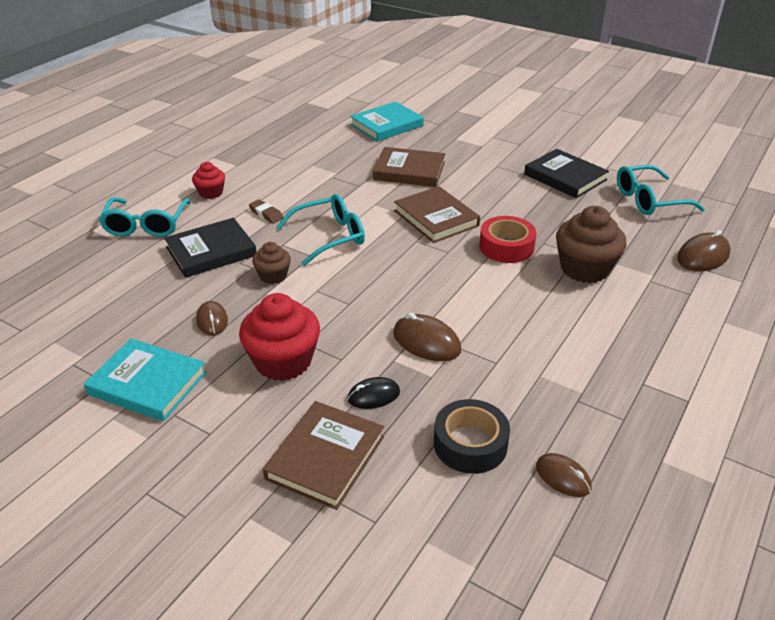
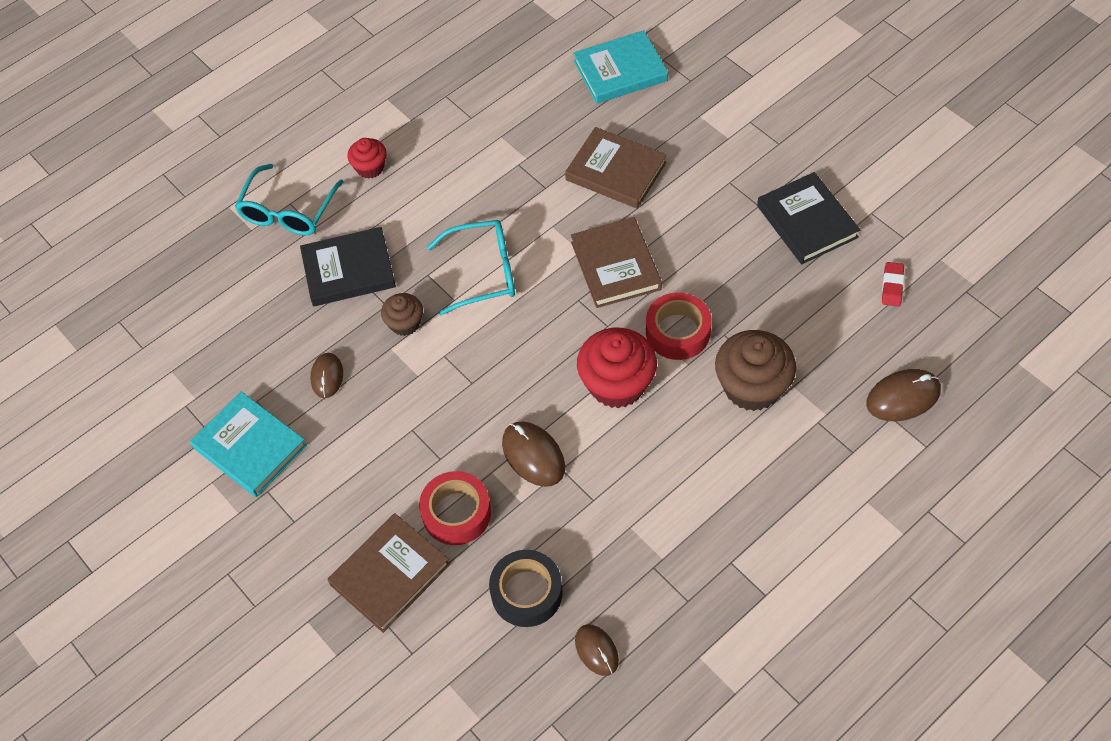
camera: 20 degrees right, 20 degrees up
(266, 214) = (423, 219): brown eraser -> none
(283, 361) = (383, 449): red cupcake -> red cupcake (617, 384)
(373, 395) = (456, 513): black mouse -> red tape
(649, 200) = (892, 286): turquoise glasses -> red eraser

